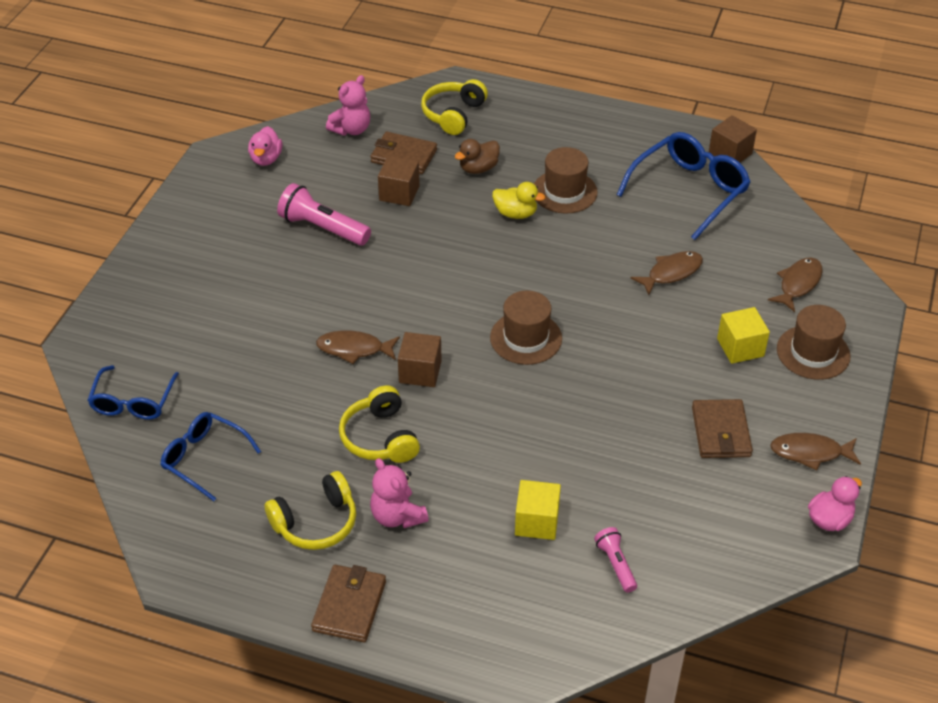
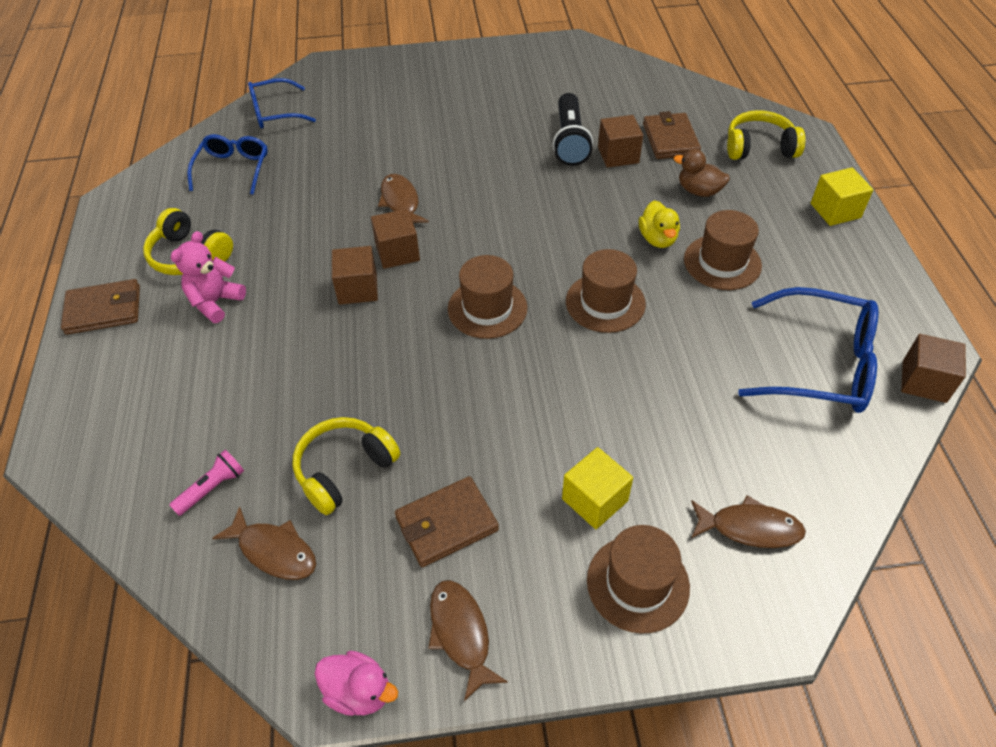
camera: 65 degrees right, 5 degrees up
(266, 159) = (593, 69): pink duck -> none
(323, 228) = (535, 129): pink flashlight -> none
(351, 129) = (675, 97): pink teddy bear -> none
(357, 213) = (570, 141): none -> black flashlight
(380, 437) = (303, 257): yellow headphones -> yellow headphones (344, 470)
(448, 411) = (357, 289): none -> brown cube
(537, 521) = (246, 403): yellow cube -> yellow cube (835, 210)
(564, 270) = (605, 302): none -> brown hat
(671, 273) = (669, 393): brown fish -> brown fish (274, 551)

